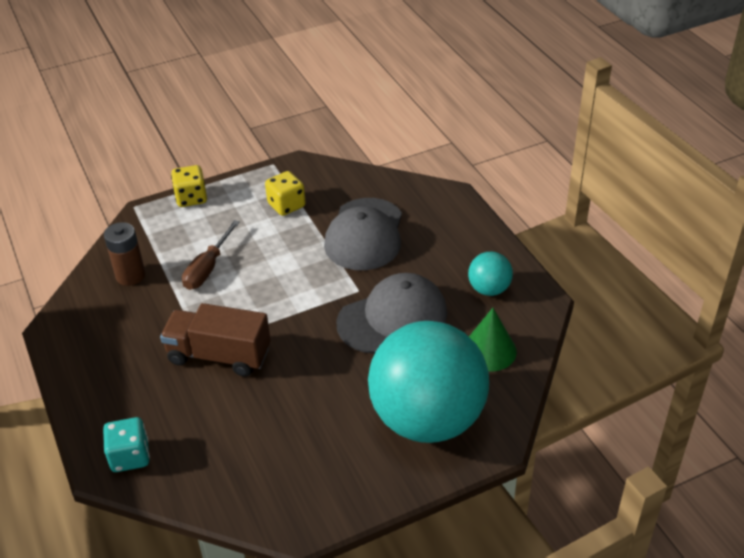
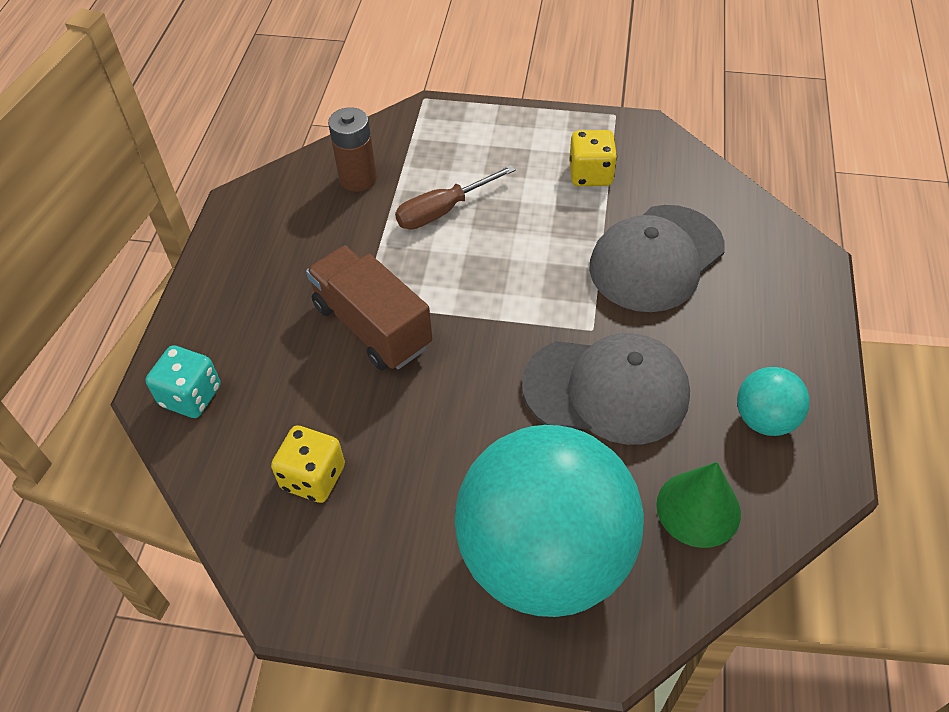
camera: 35 degrees right, 10 degrees up
(191, 198) = (491, 116): yellow dice -> yellow dice (313, 477)

